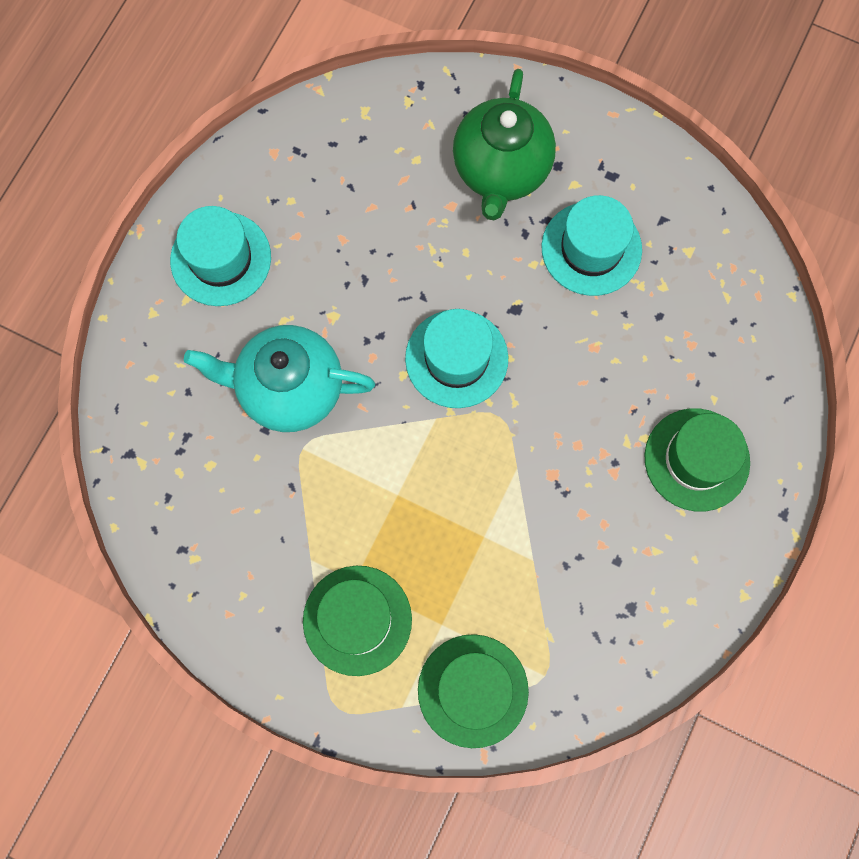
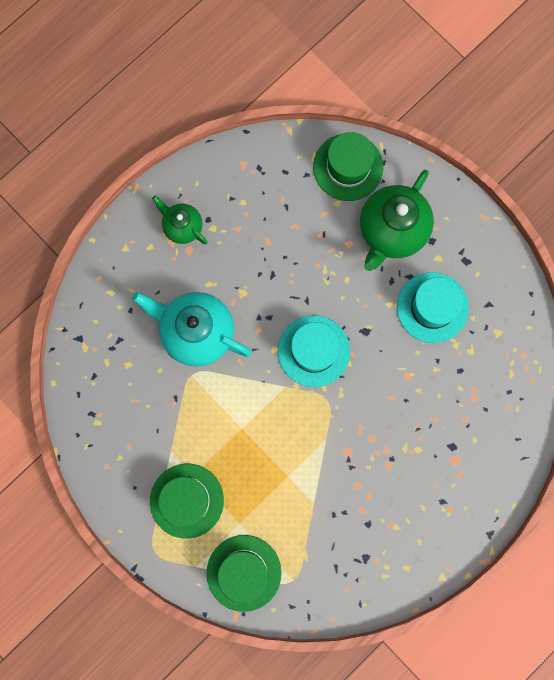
camera: 20 degrees right, 5 degrees up
(221, 259) = (182, 227): turquoise hat -> green teapot
(696, 459) = (446, 476): green hat -> green hat (348, 167)

